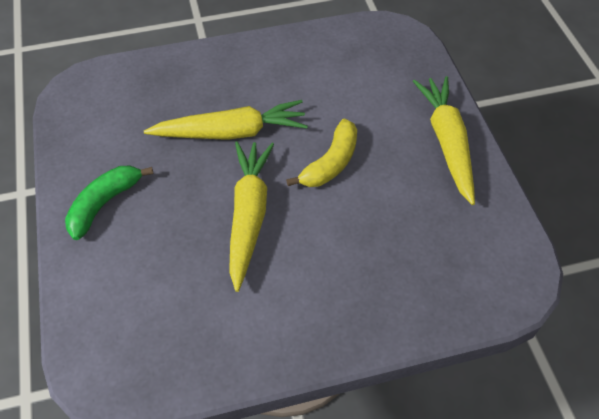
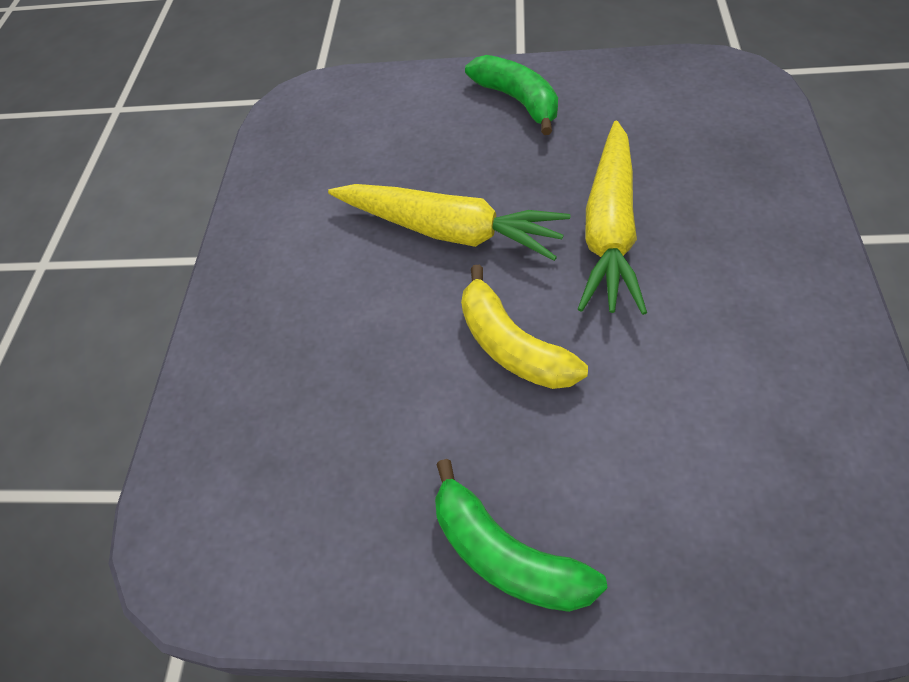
camera: 115 degrees right, 0 degrees up
(446, 142) = (506, 555): yellow carrot -> green banana

